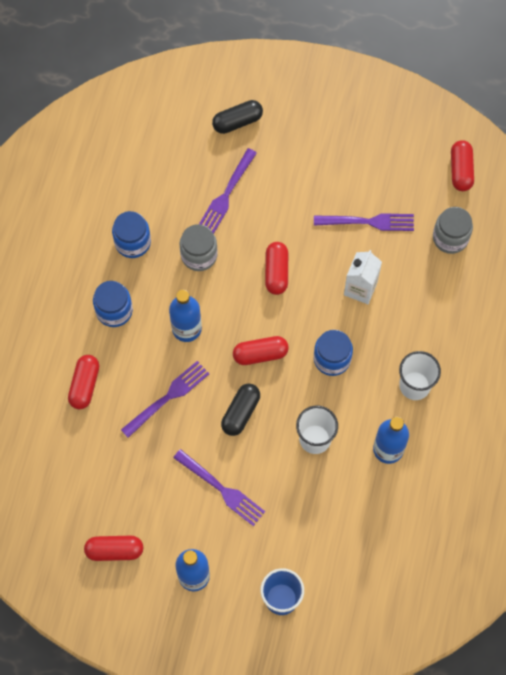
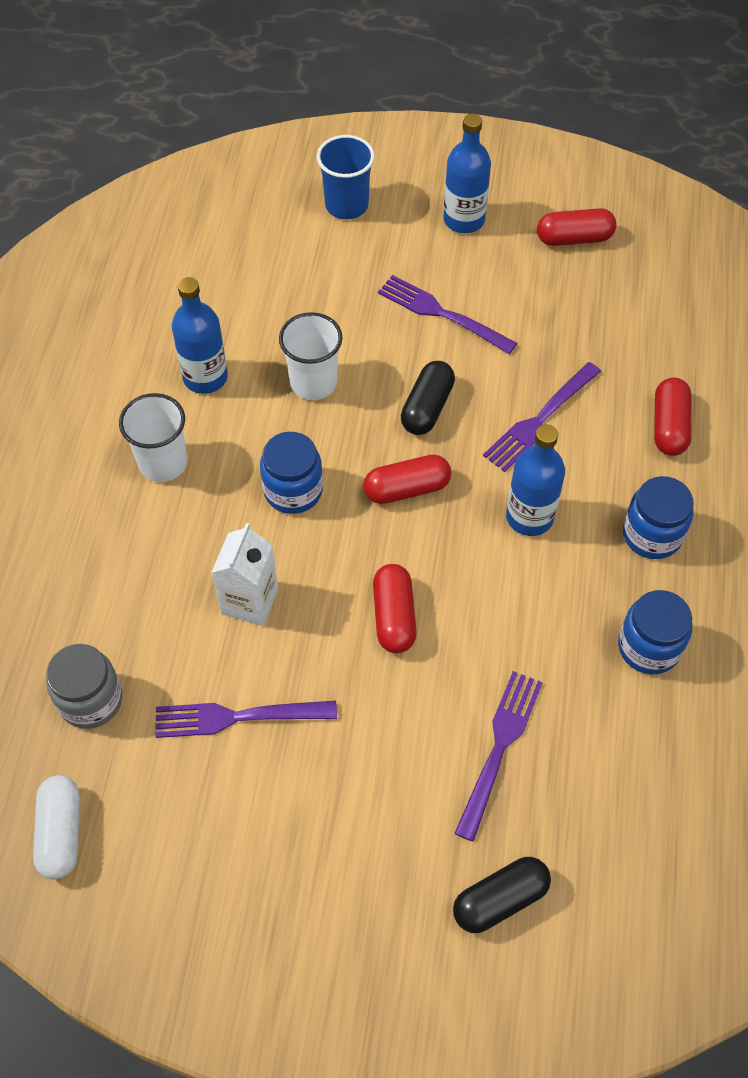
camera: 175 degrees right, 10 degrees down
(199, 255) = (530, 634): grey jar -> none
(460, 170) = (61, 832): red capsule -> white capsule

